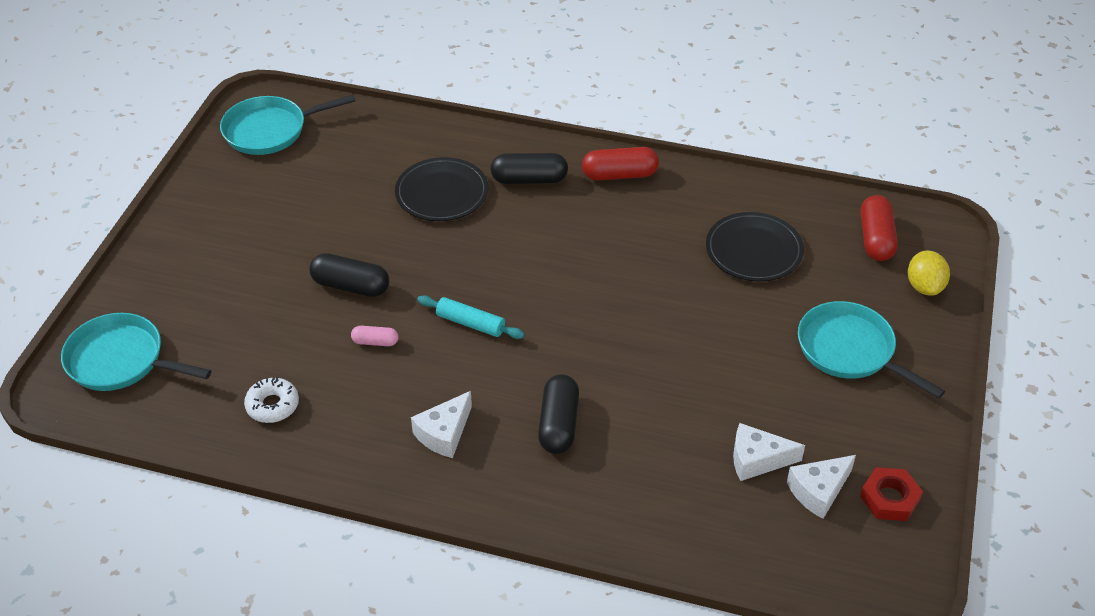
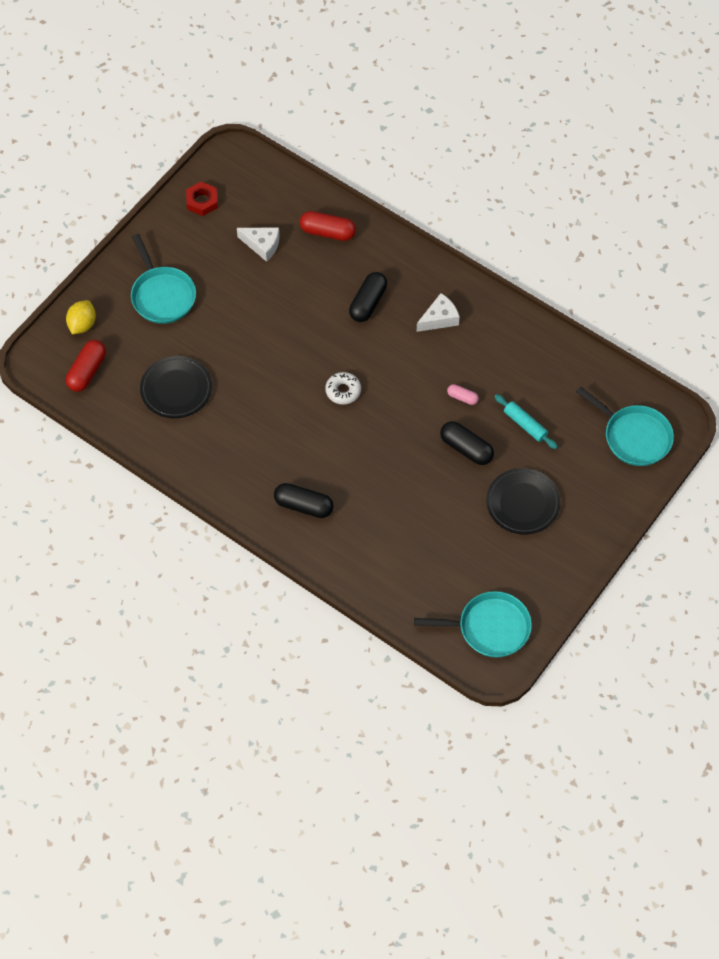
camera: 160 degrees left, 15 degrees up
(272, 405) = (540, 371): white donut -> white donut (343, 391)
(442, 193) = (374, 514): black plate -> black plate (523, 503)
(470, 323) = (395, 392): turquoise rolling pin -> turquoise rolling pin (525, 425)
(619, 175) = (234, 488): red capsule -> red capsule (327, 232)
(818, 491) = (238, 217): white cheese -> none

